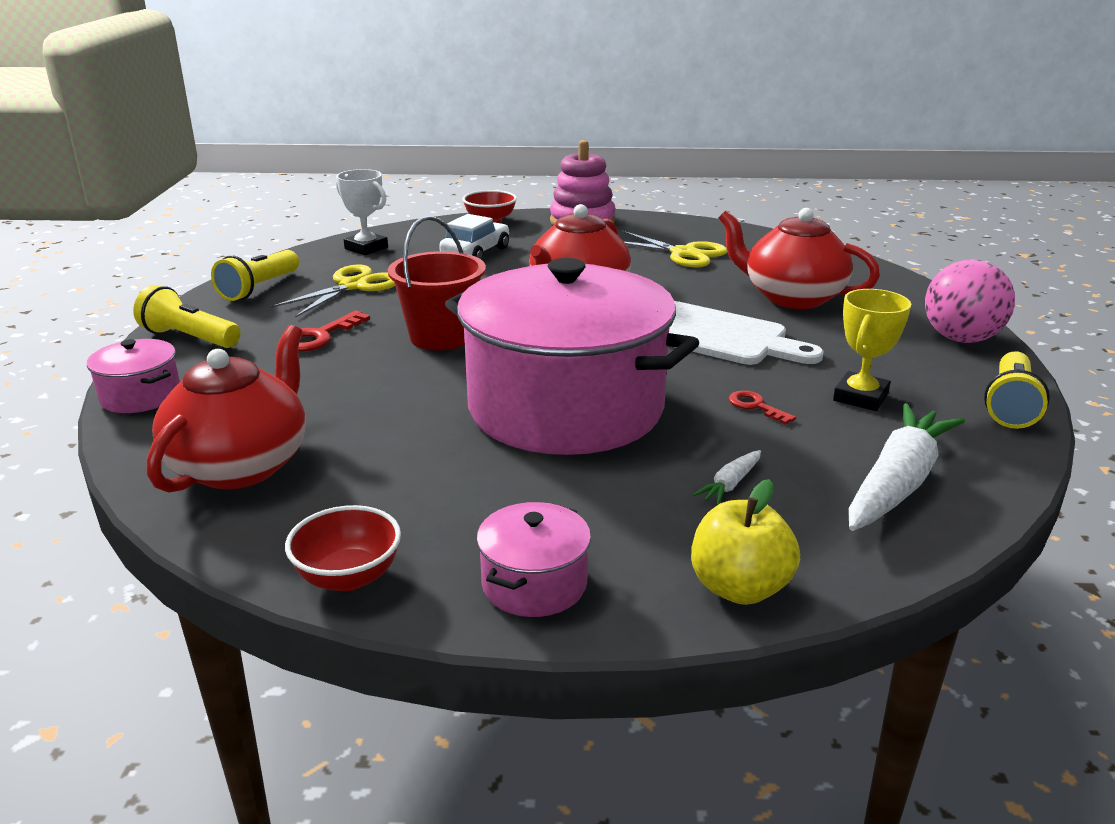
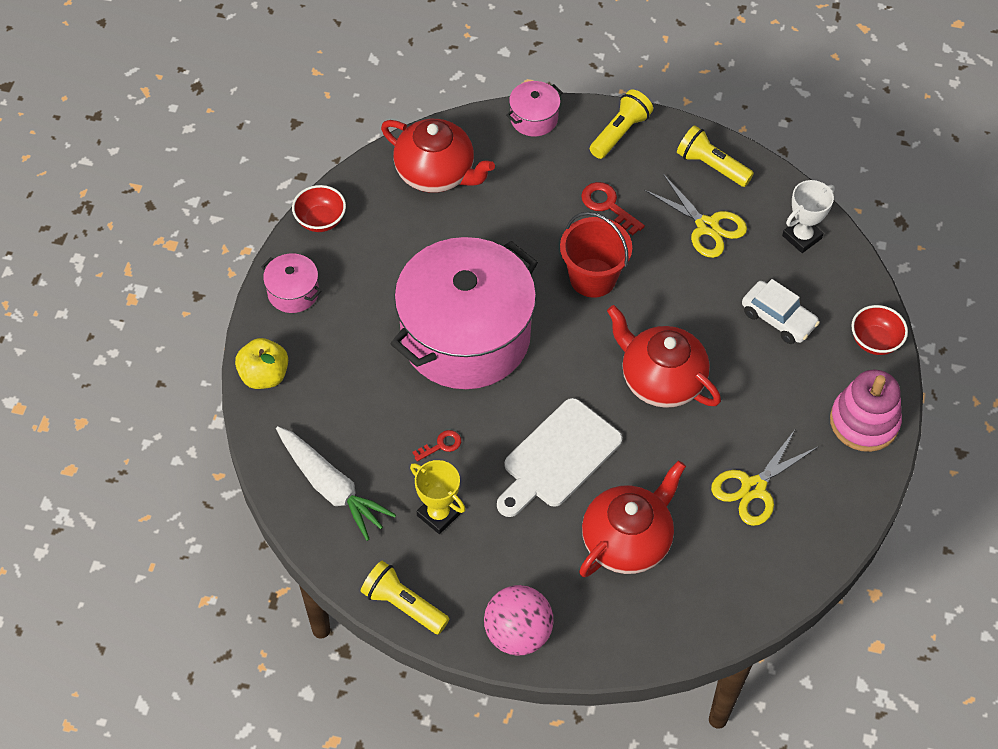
camera: 100 degrees right, 30 degrees up
(730, 484) = (353, 400): white carrot -> none

